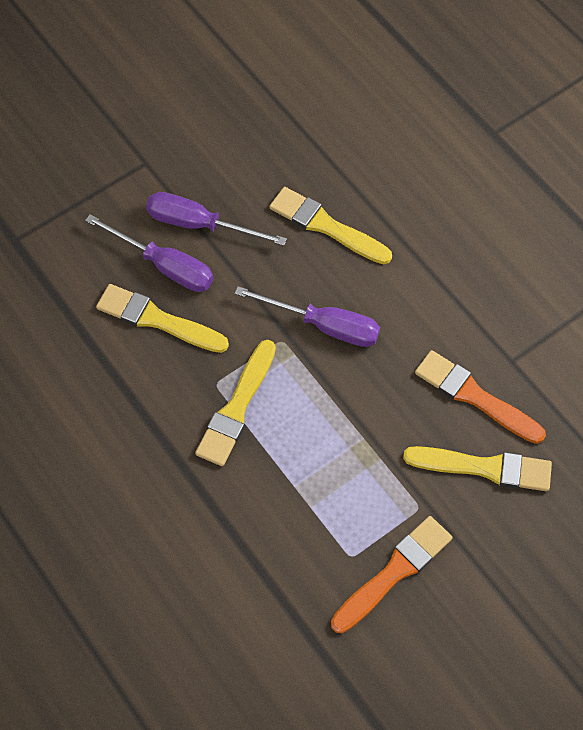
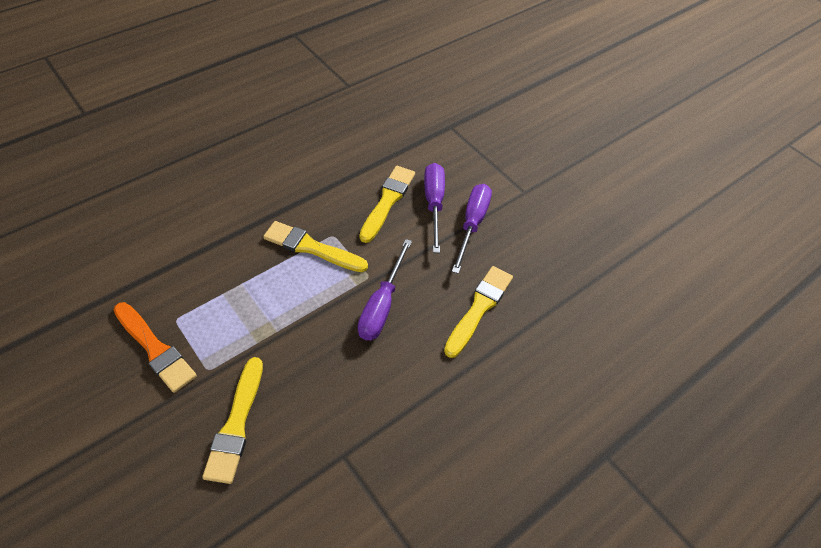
camera: 85 degrees right, 10 degrees down
(164, 266) = (434, 204): purple screwdriver -> purple screwdriver turned 150 degrees clockwise
(474, 396) = (307, 420): orange brush -> none

